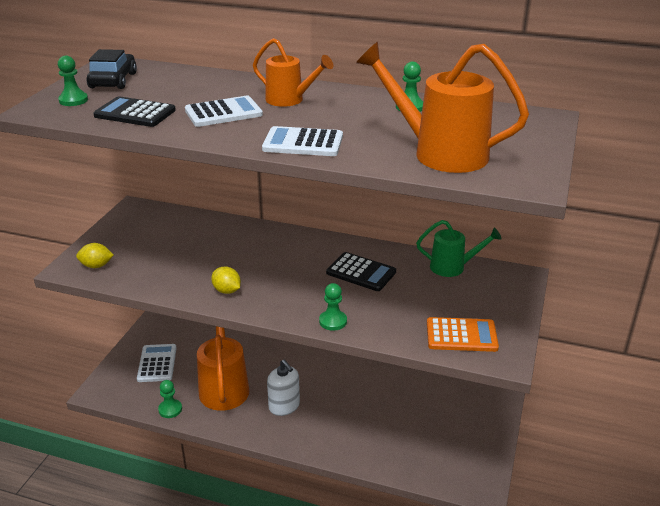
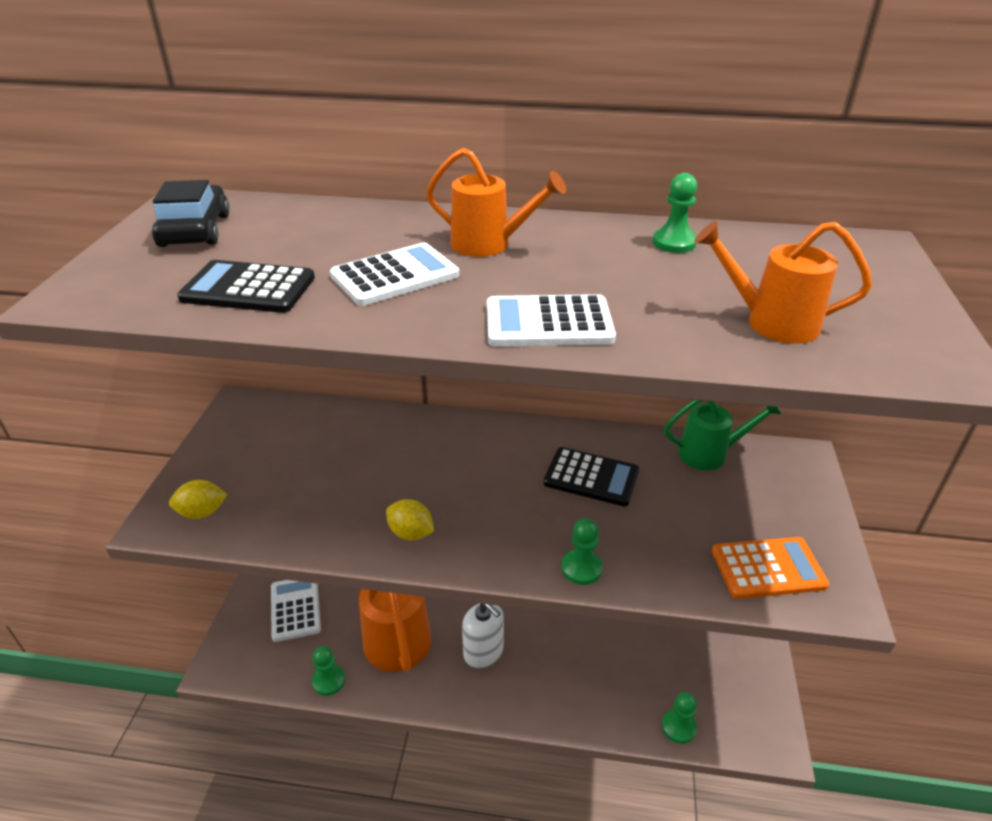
camera: 10 degrees left, 5 degrees up
(73, 100) = (136, 272): green pawn -> green pawn (678, 727)
(439, 153) = (770, 322): orange watering can -> orange watering can, size x0.60

